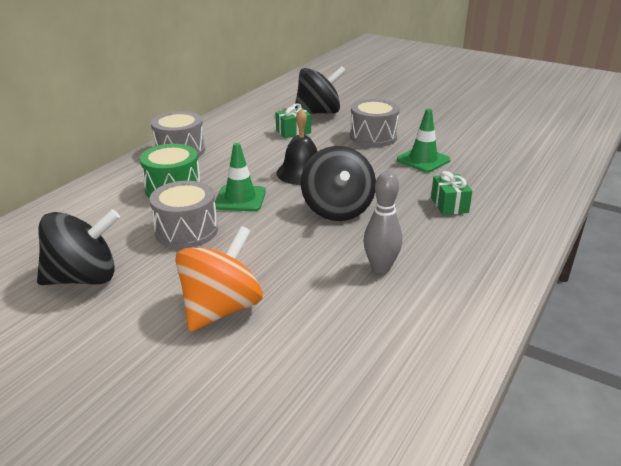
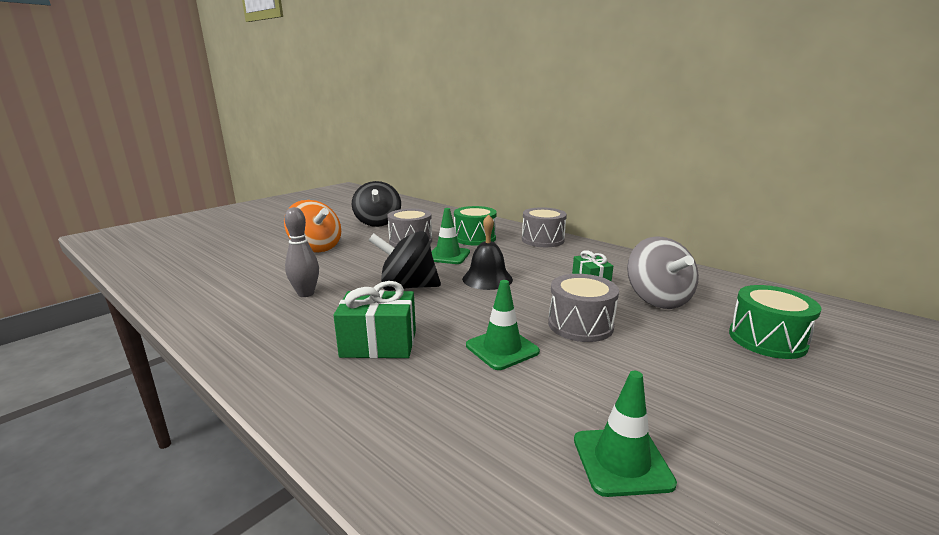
camera: 100 degrees right, 10 degrees down
(318, 113) = (657, 299): black spinning top -> grey spinning top
(363, 93) = (767, 339): none -> green drum
(449, 205) = (379, 344): green gift -> green gift, size x1.57
(499, 131) = (621, 461): none -> green traffic cone

